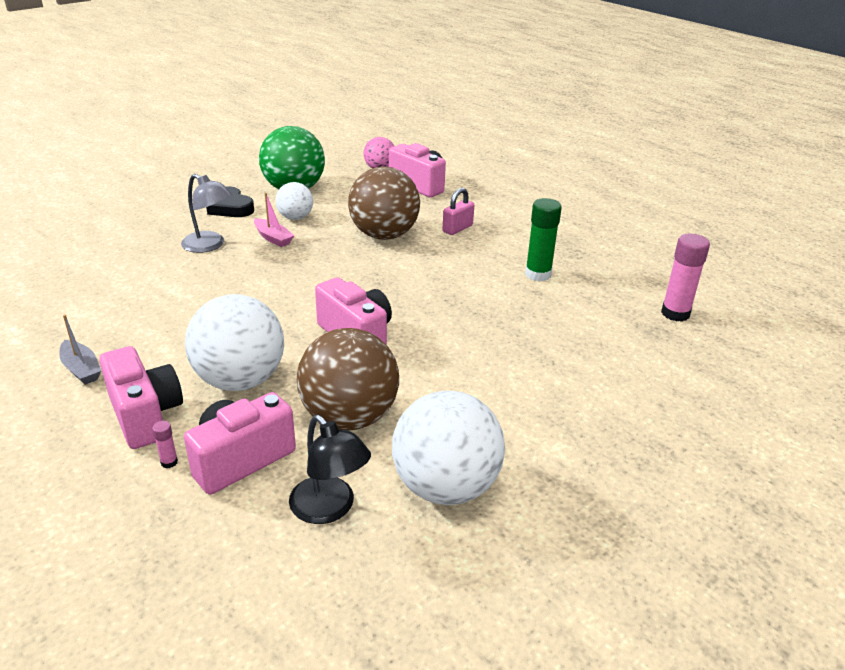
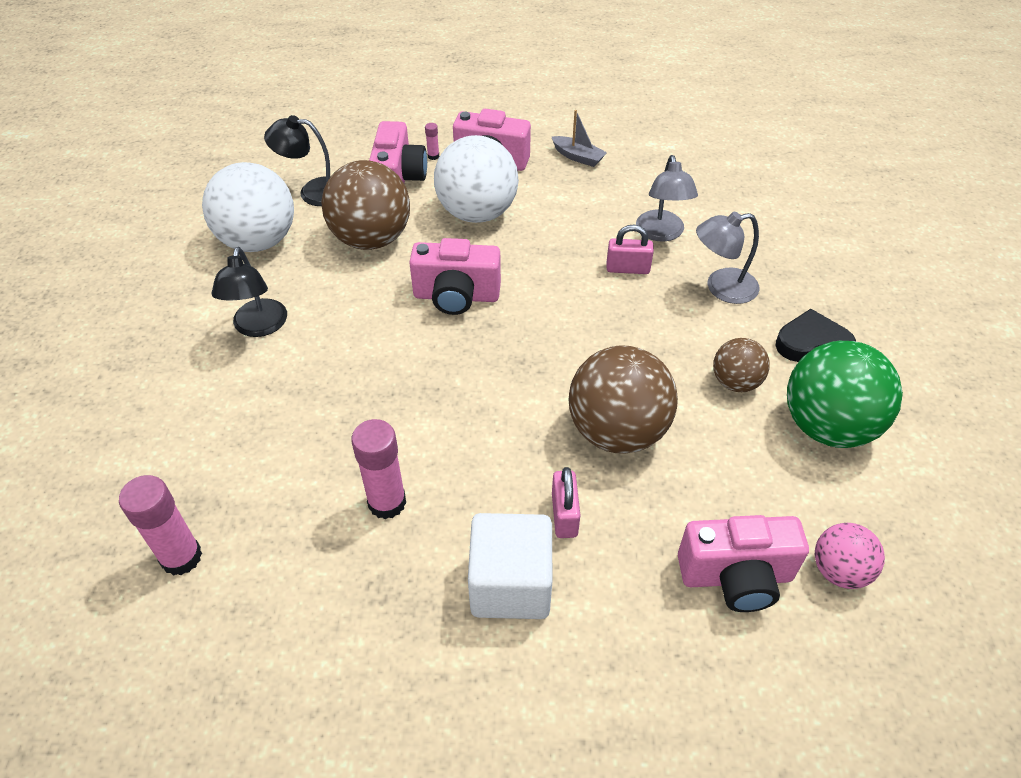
camera: 135 degrees right, 15 degrees up
(81, 369) = (578, 157): grey boat -> grey boat turned 150 degrees counterclockwise
(168, 286) = (661, 233): none -> grey lamp
(230, 283) = (627, 268): none -> pink padlock
(273, 238) = (696, 338): pink boat -> none
(295, 217) = (735, 382): white ball -> brown ball
(513, 226) = (510, 584): none -> white cube
(522, 405) = (258, 327): none -> black lamp
(538, 274) = (387, 502): green glue stick -> pink glue stick

